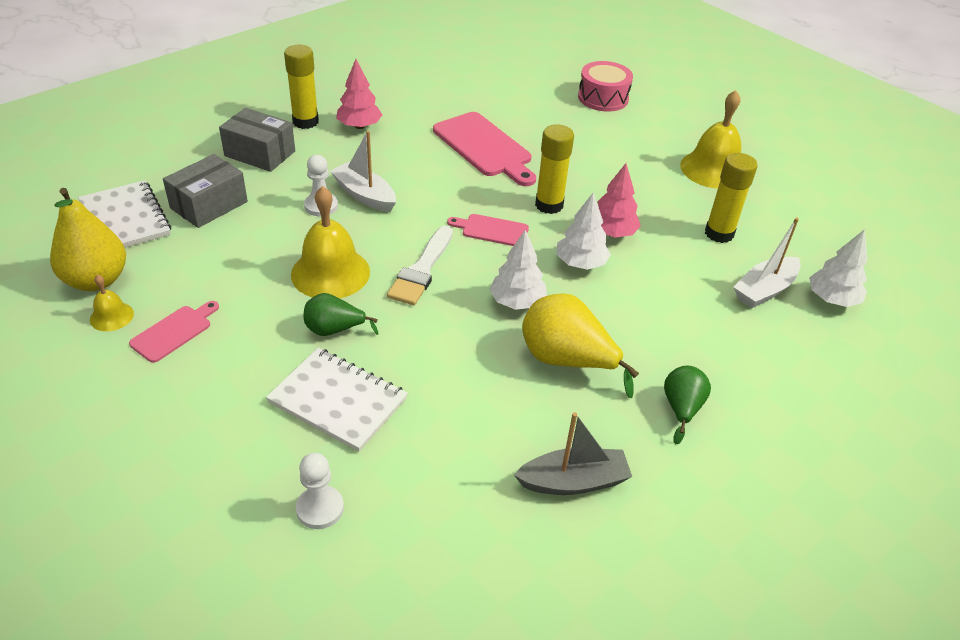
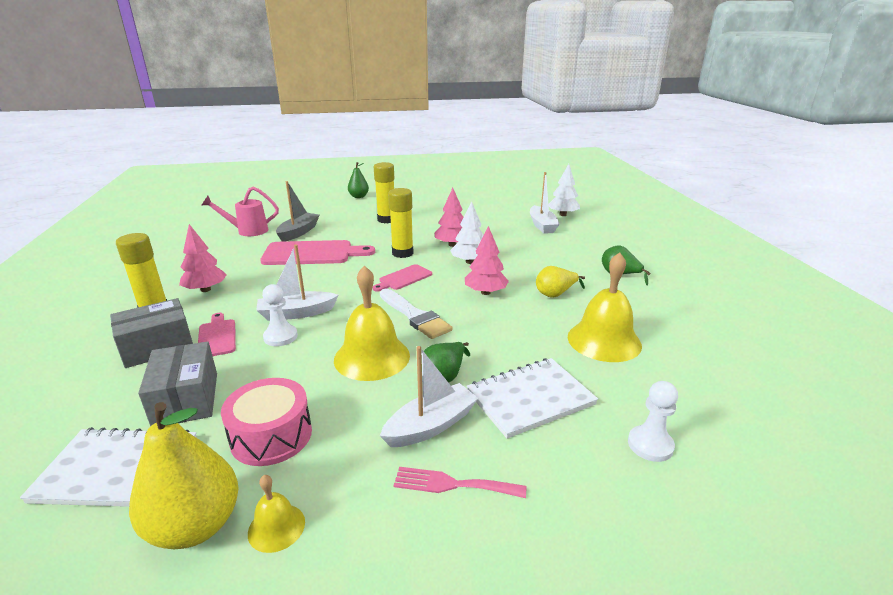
camera: 55 degrees left, 15 degrees down
(174, 332) = (354, 478): pink cutting board -> pink cutting board (217, 336)
(196, 388) = (452, 484): none -> pink fork
(258, 349) = (431, 425): none -> white boat
(490, 84) = (247, 231): none -> pink watering can
(517, 302) = (485, 292): white tree -> pink tree
(566, 361) = (555, 294): yellow pear -> yellow pear, size x0.60
(573, 481) = (664, 326): grey boat -> grey boat (298, 232)
(603, 98) = (323, 207): pink drum -> pink drum (271, 435)
(664, 107) = (358, 196): none -> green pear
(713, 169) = (430, 204): yellow bell -> yellow bell (604, 340)
(719, 233) = (486, 220): yellow glue stick -> yellow glue stick (386, 220)

